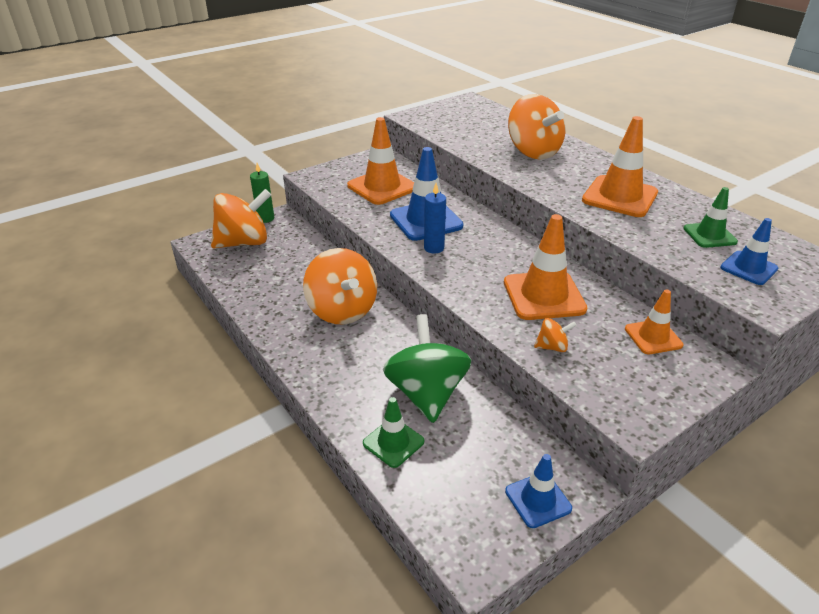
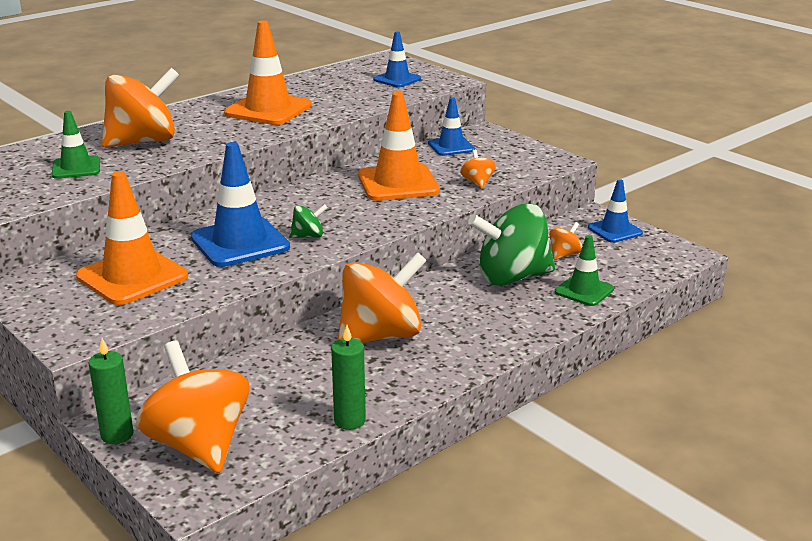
camera: 95 degrees left, 10 degrees down
(242, 293) = (349, 420): none -> green candle
(434, 248) = (308, 236): blue candle -> green spinning top
(473, 440) = (564, 255): none -> orange spinning top
(653, 337) = (451, 146): orange traffic cone -> blue traffic cone
(709, 235) = (344, 85): green traffic cone -> green traffic cone (76, 168)

